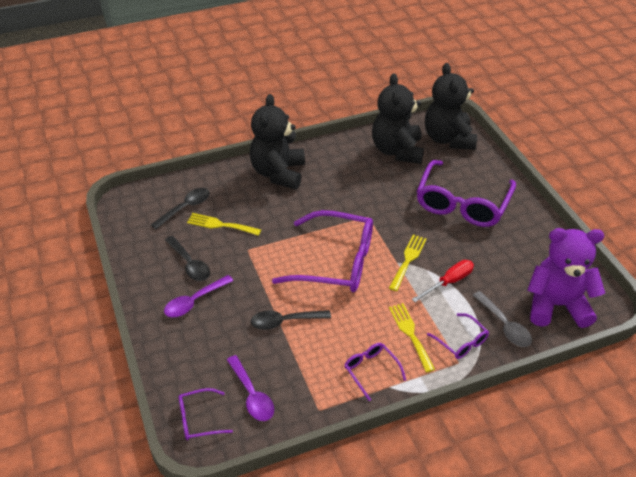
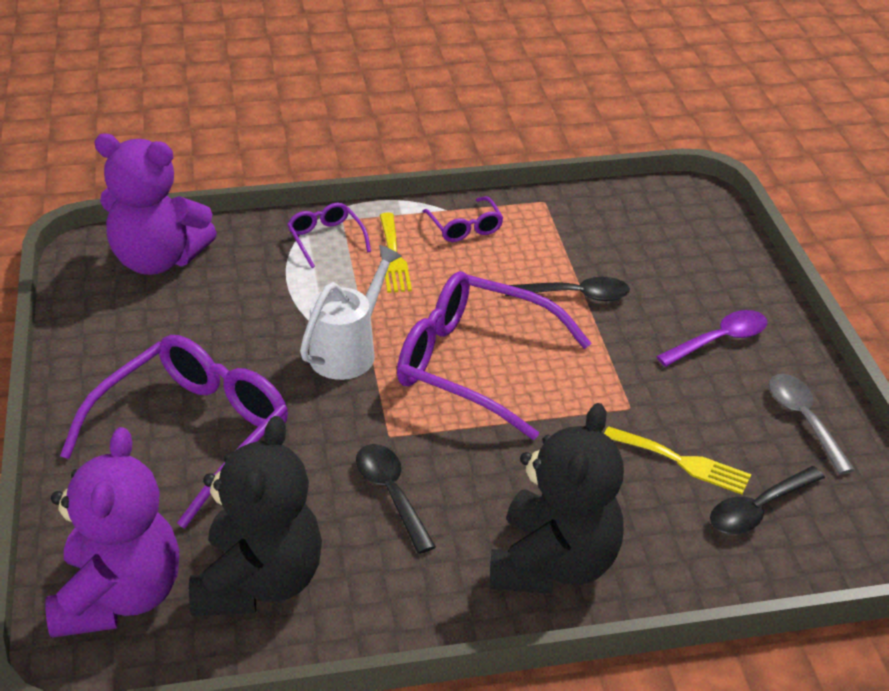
camera: 170 degrees left, 5 degrees down
(190, 264) = (734, 398): black spoon -> black spoon (391, 494)
(199, 419) = (698, 212): purple glasses -> none
(252, 395) = (629, 225): purple spoon -> none
(408, 260) = (349, 351): yellow fork -> white watering can
(448, 139) = (119, 596): black teddy bear -> purple teddy bear
(449, 282) = (299, 310): red screwdriver -> none
(504, 325) = (252, 248): grey spoon -> grey spoon (804, 420)

